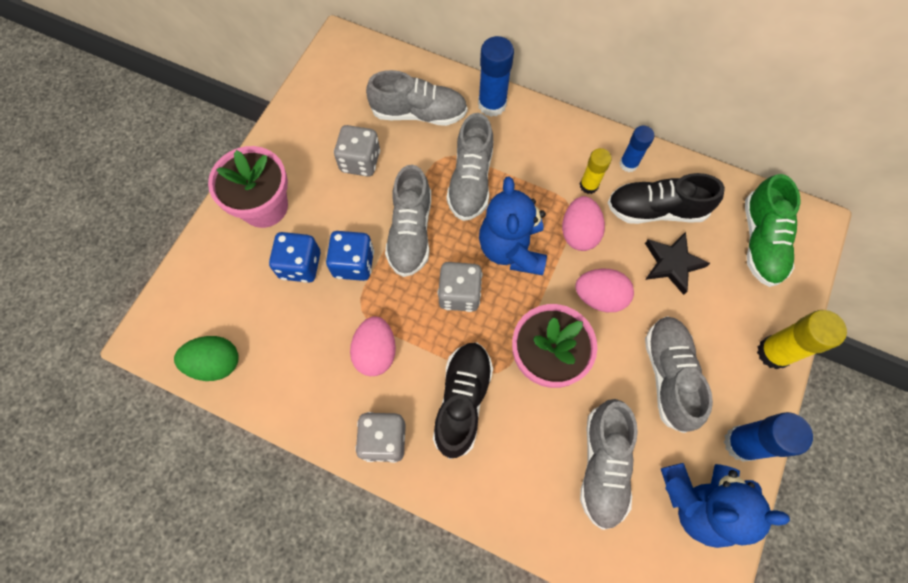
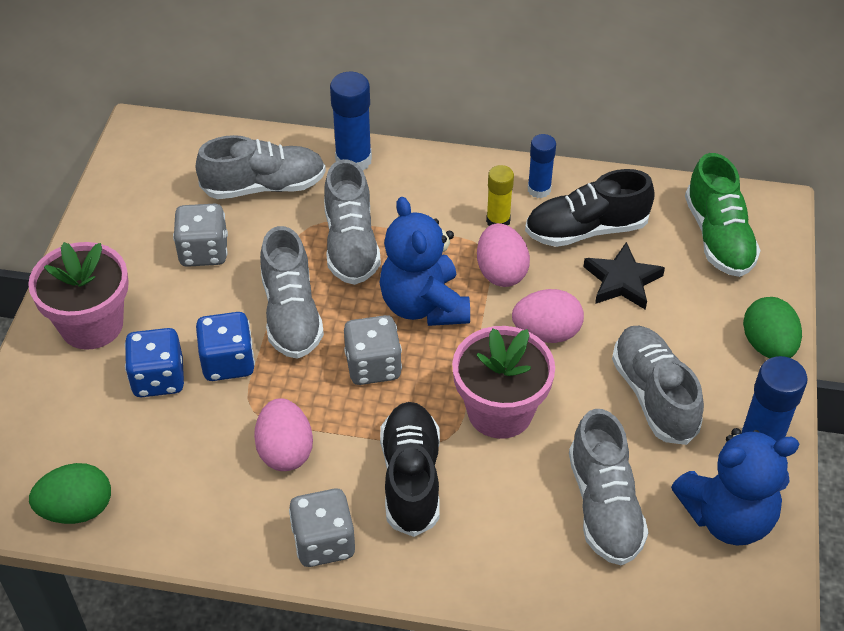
camera: 15 degrees left, 20 degrees down
(773, 353) = (767, 346): yellow glue stick -> green egg

